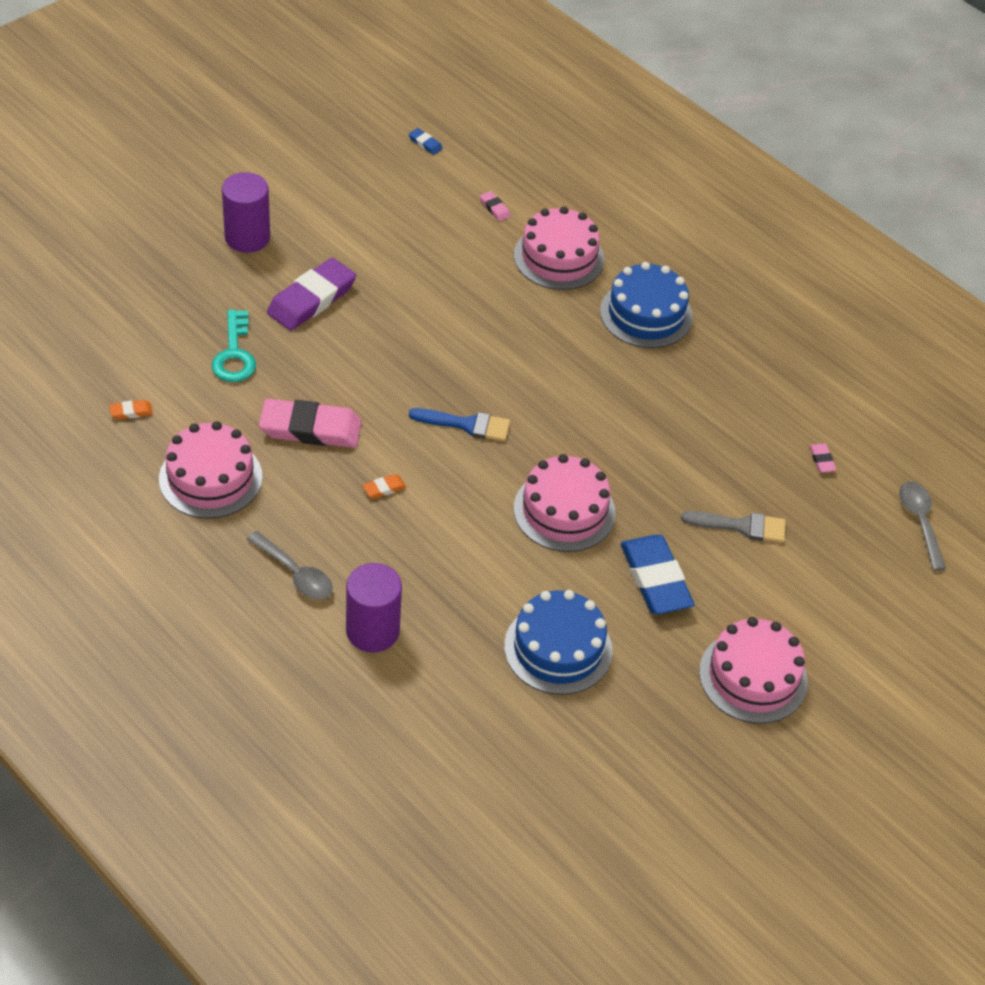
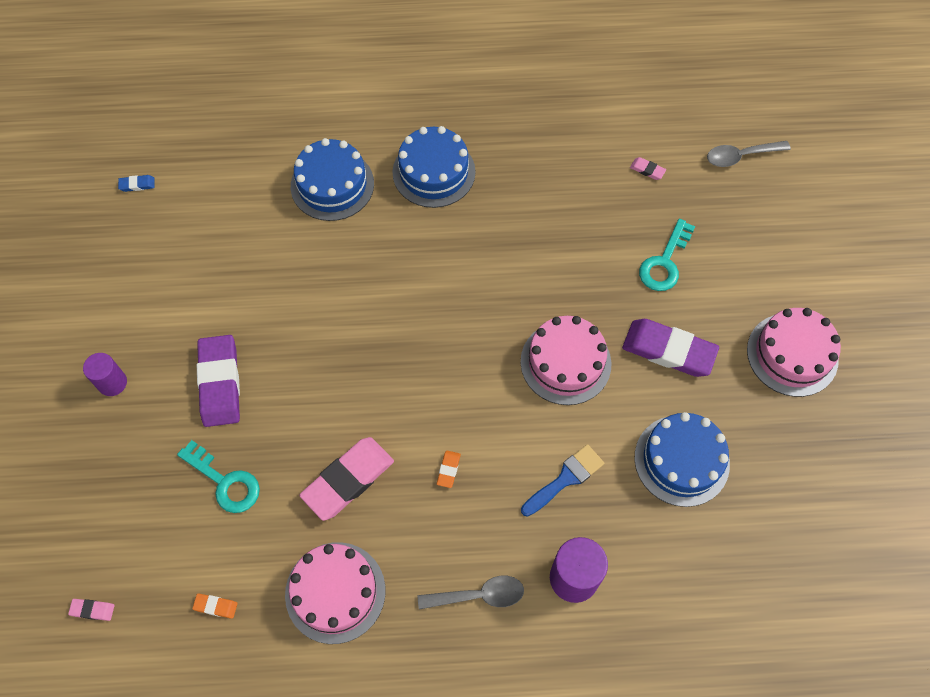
camera: 45 degrees left, 15 degrees up
(131, 412) = (215, 606): orange eraser -> orange eraser turned 75 degrees clockwise
(247, 237) = (112, 383): purple cylinder -> purple cylinder, size x0.65
(466, 424) = (435, 367): blue brush -> blue brush (565, 478)
(494, 208) = (246, 189): pink eraser -> pink eraser (92, 610)
(558, 257) = (332, 185): pink cake -> blue cake
(655, 579) = (668, 350): blue eraser -> purple eraser
(741, 526) = (665, 262): grey brush -> turquoise key
(920, 522) = (740, 156): grey spoon -> grey spoon turned 45 degrees counterclockwise

